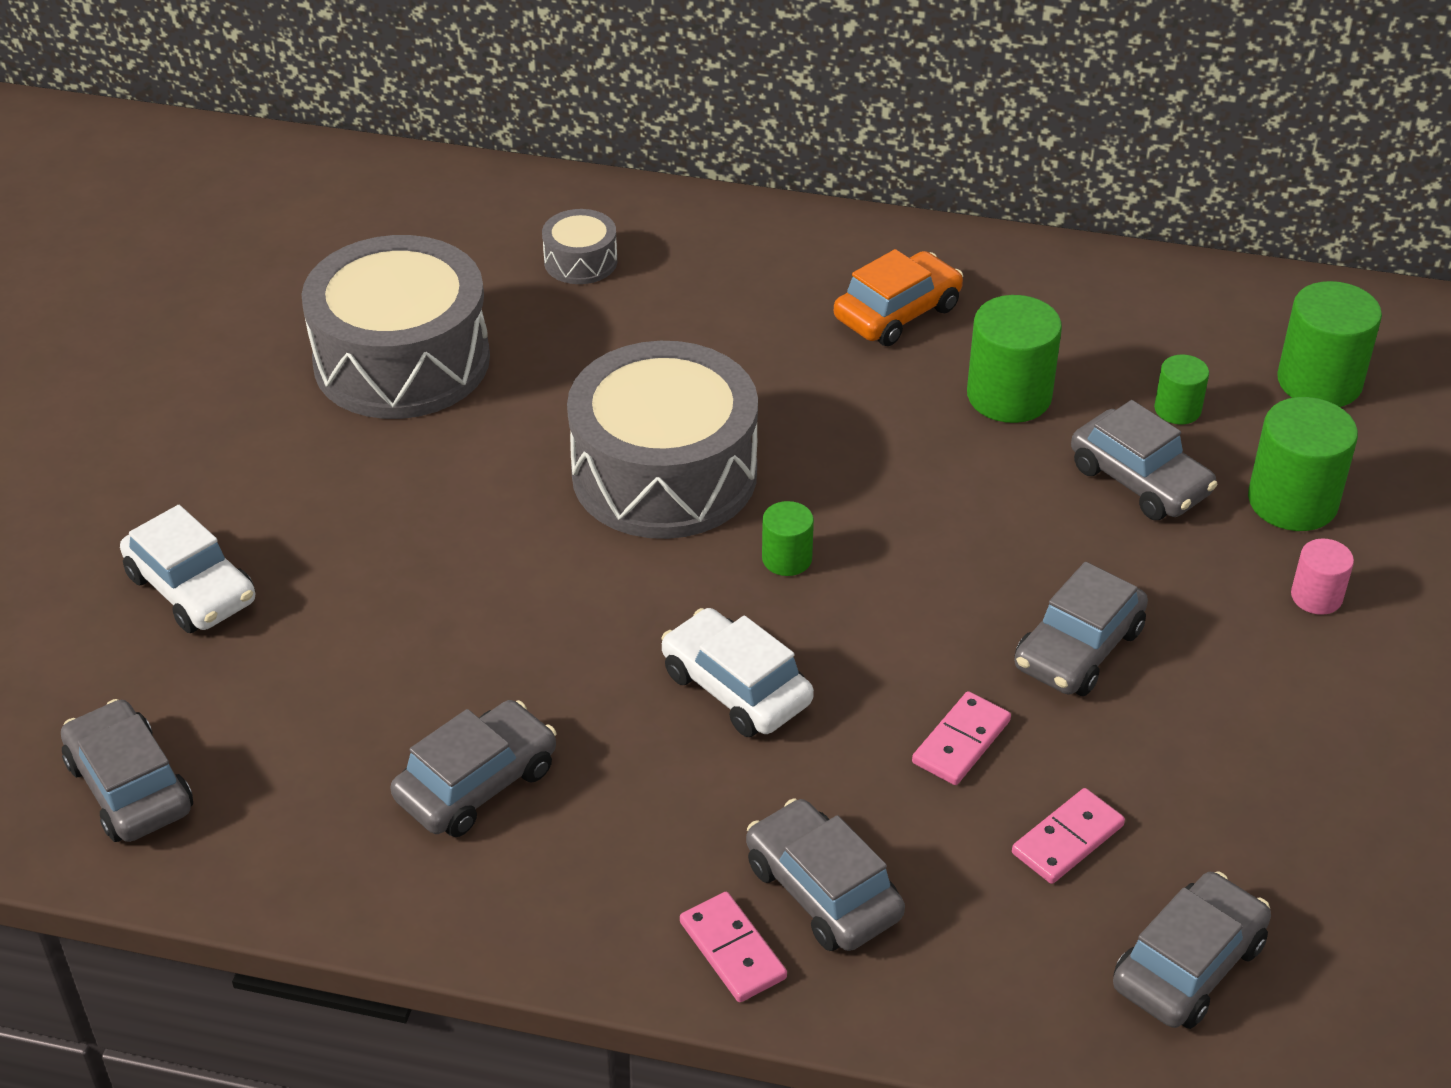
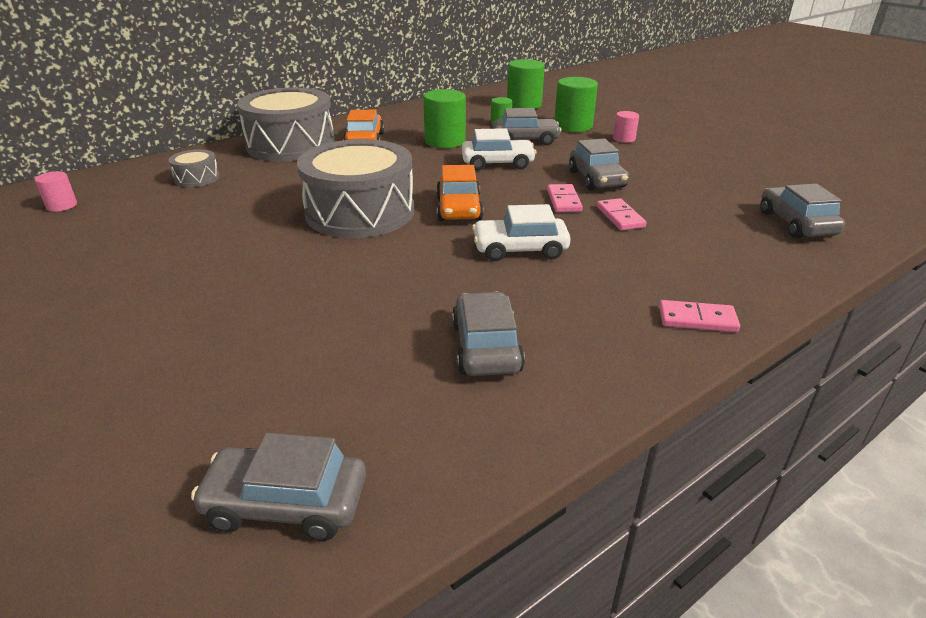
camera: 50 degrees left, 10 degrees down
(192, 588) = (164, 384): white car -> white car (497, 163)
(391, 223) = (62, 206): none -> pink cylinder
(402, 361) = (152, 240): grey drum -> grey drum (291, 145)
(787, 559) = (459, 208): green cylinder -> orange car
(822, 891) = (678, 280): grey car -> none
(1067, 839) = (701, 219): pink domino -> pink domino (563, 201)

